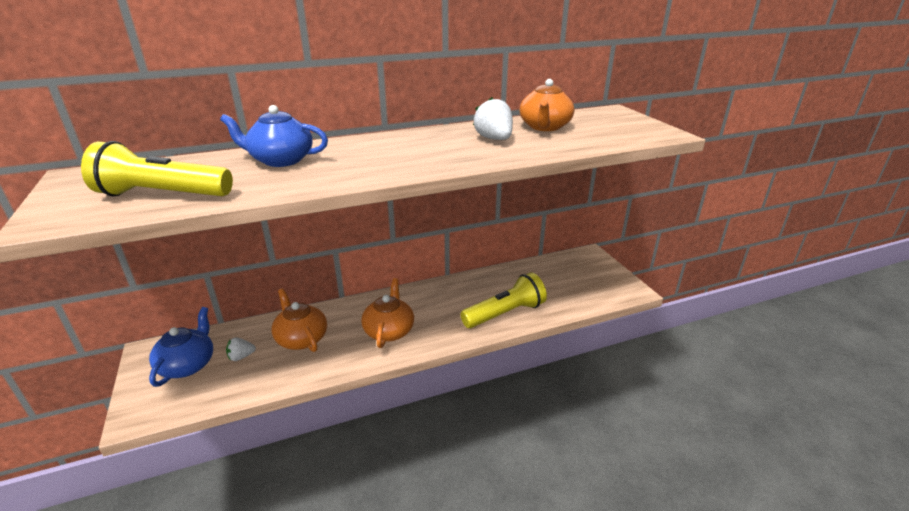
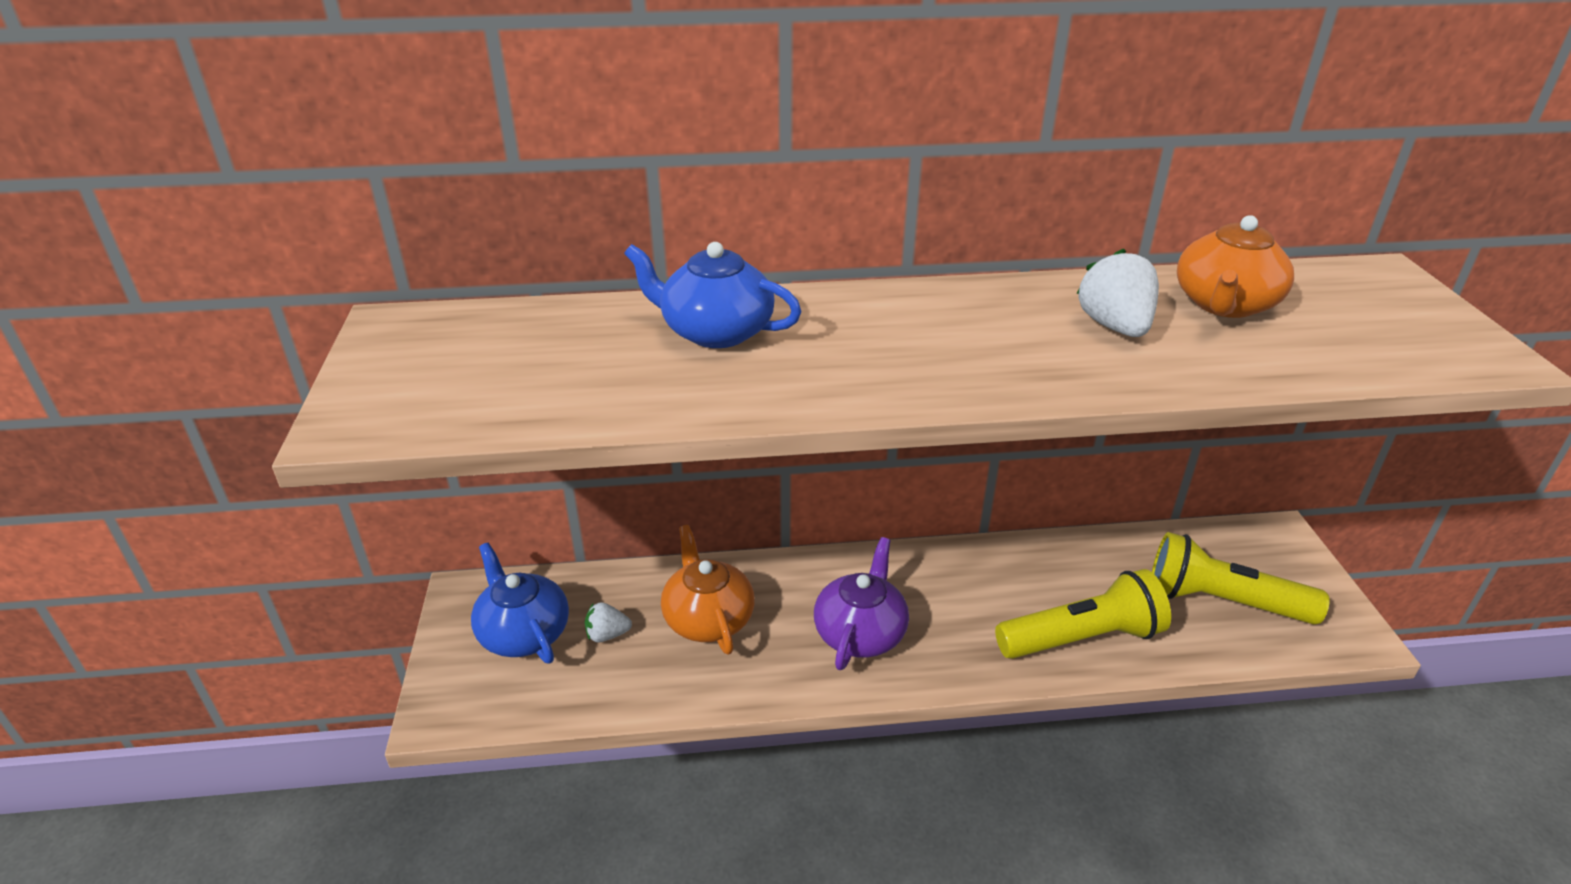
camera: 15 degrees right, 5 degrees up
(162, 195) = (522, 389): yellow flashlight -> yellow flashlight (1222, 601)
(188, 365) = (523, 633): blue teapot -> blue teapot turned 60 degrees counterclockwise
(389, 330) = (860, 633): orange teapot -> purple teapot

